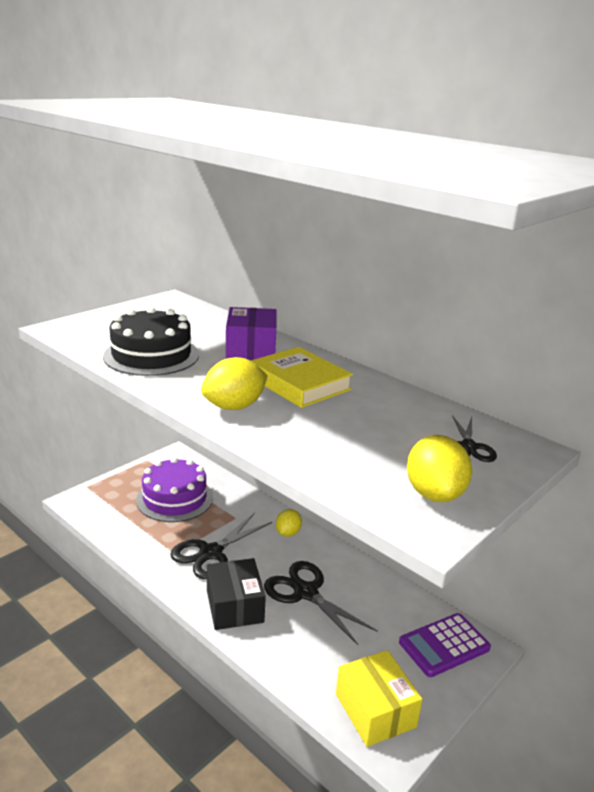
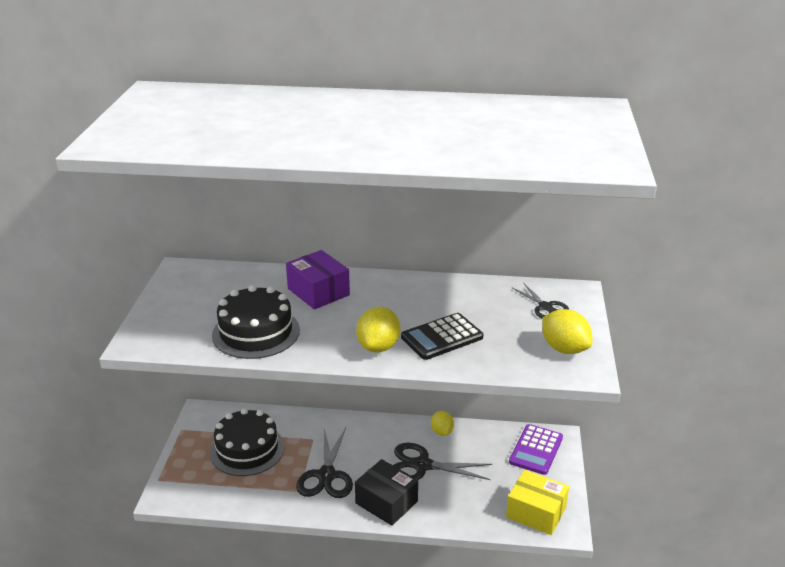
camera: 35 degrees left, 5 degrees up
(175, 498) = (247, 449): purple cake -> black cake
(288, 533) = (364, 429): yellow lemon -> yellow lemon (442, 432)
(299, 383) = (392, 307): yellow book -> none
(308, 425) = (442, 337): none -> black calculator

